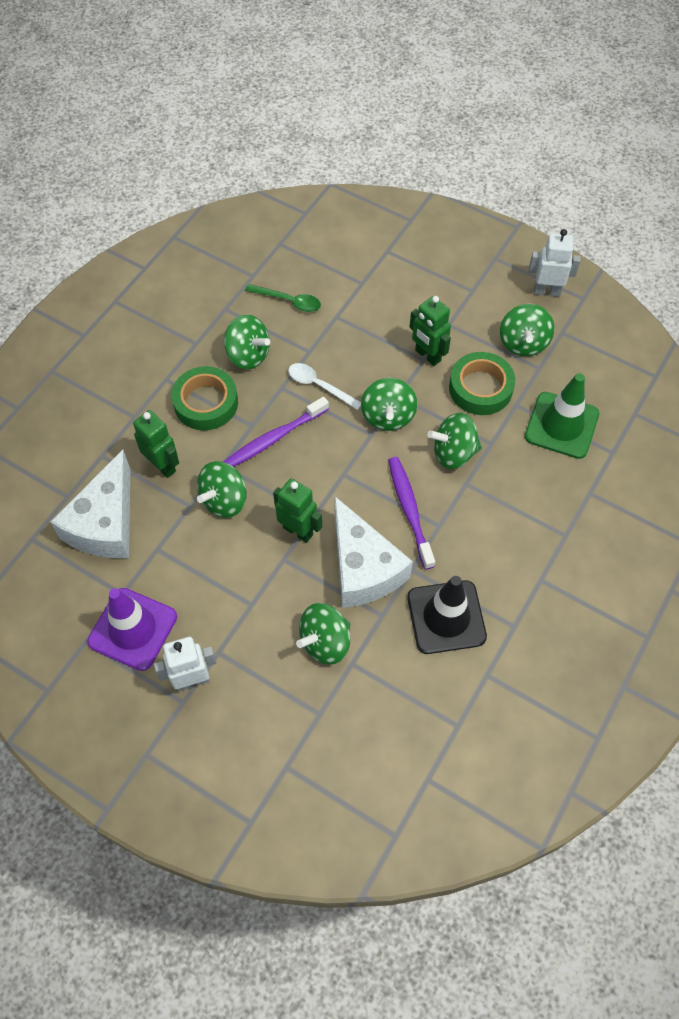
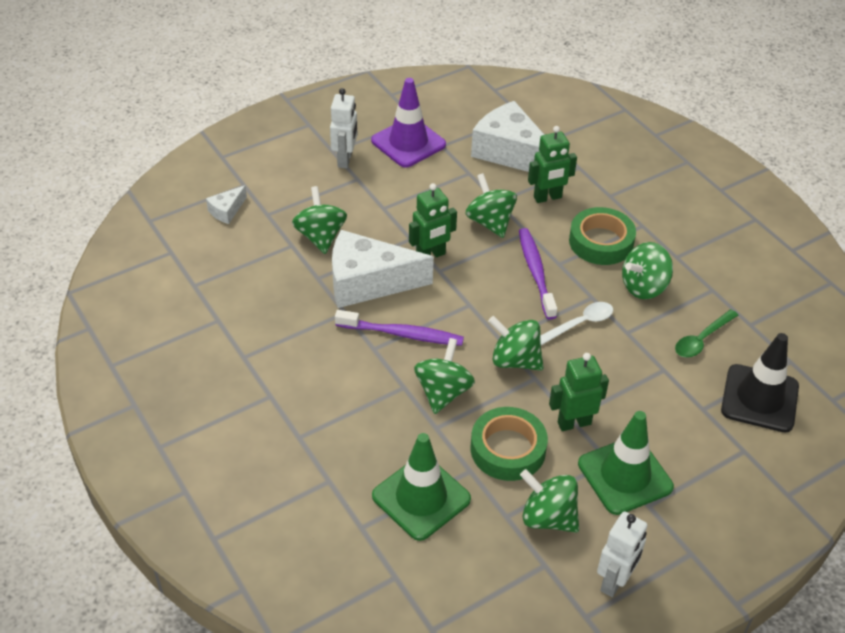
camera: 115 degrees right, 15 degrees down
(337, 759) = (227, 211): none -> white cheese
(446, 617) = (285, 316): black traffic cone -> black traffic cone (759, 398)
(456, 311) = (625, 475): none -> green traffic cone

